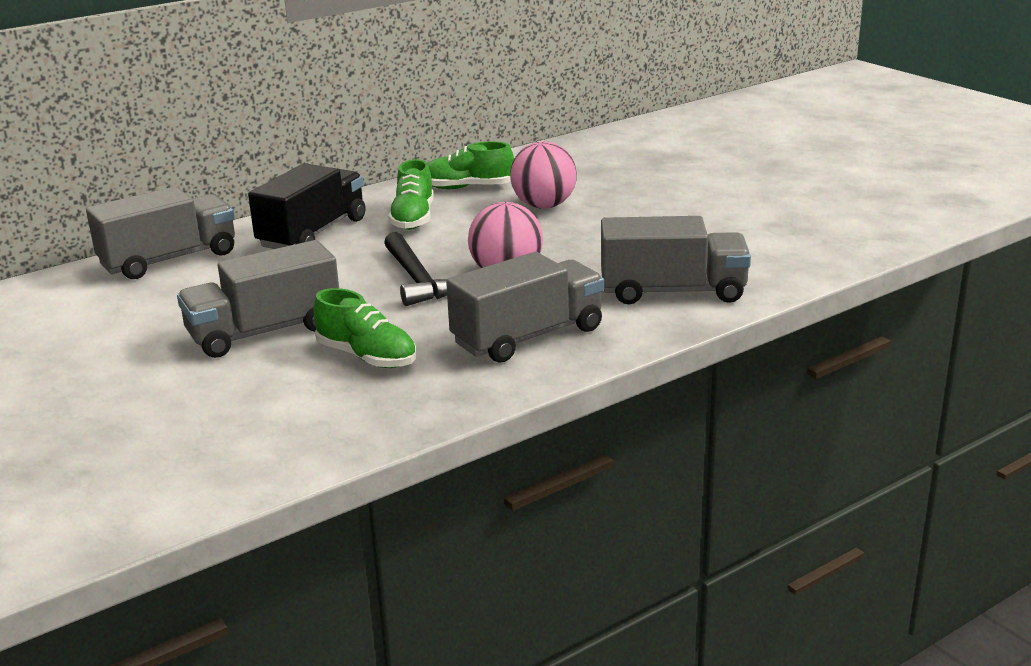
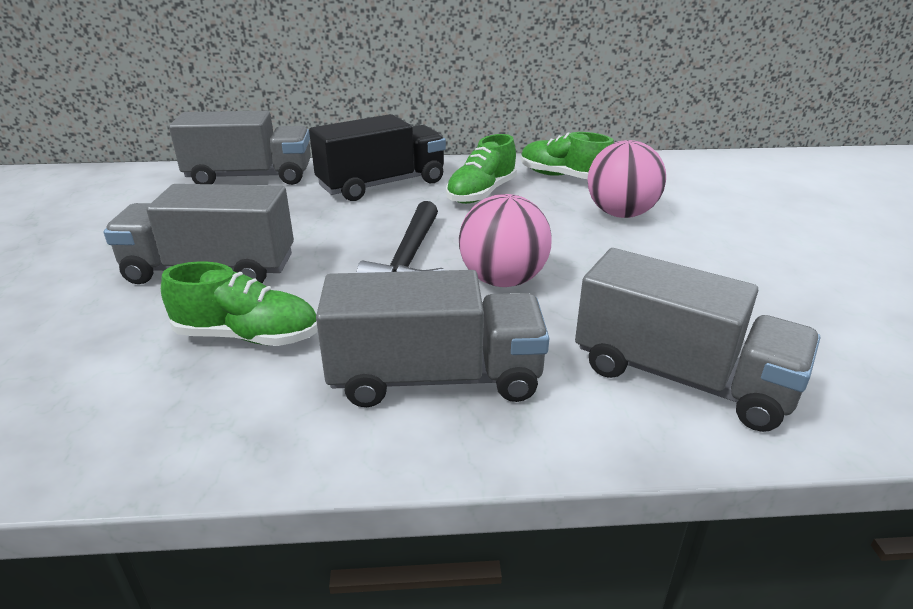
camera: 30 degrees right, 5 degrees up
(367, 357) = (248, 336): green shoe -> green shoe turned 60 degrees counterclockwise

